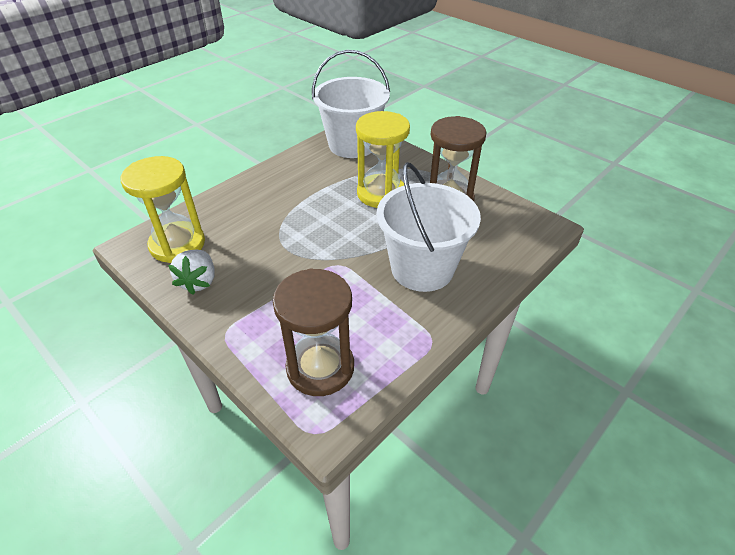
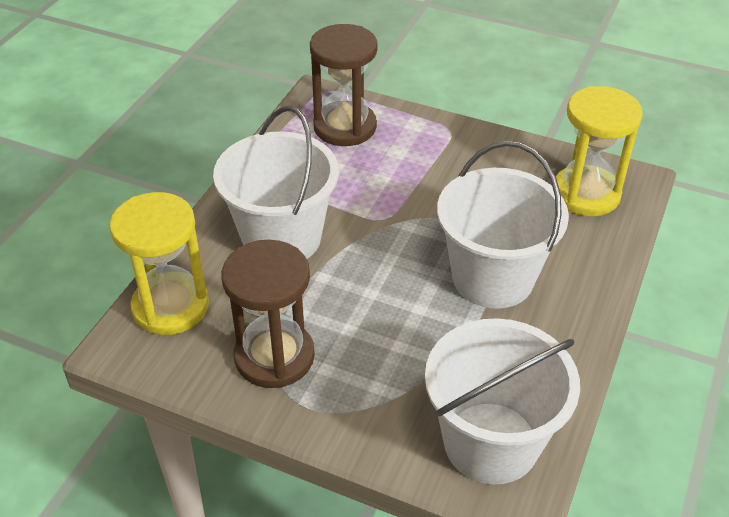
camera: 160 degrees right, 0 degrees up
(199, 281) = (519, 164): white strawberry -> none
(292, 208) = (493, 278): none -> white bucket
(381, 193) = (382, 339): yellow hourglass -> yellow hourglass (170, 306)

